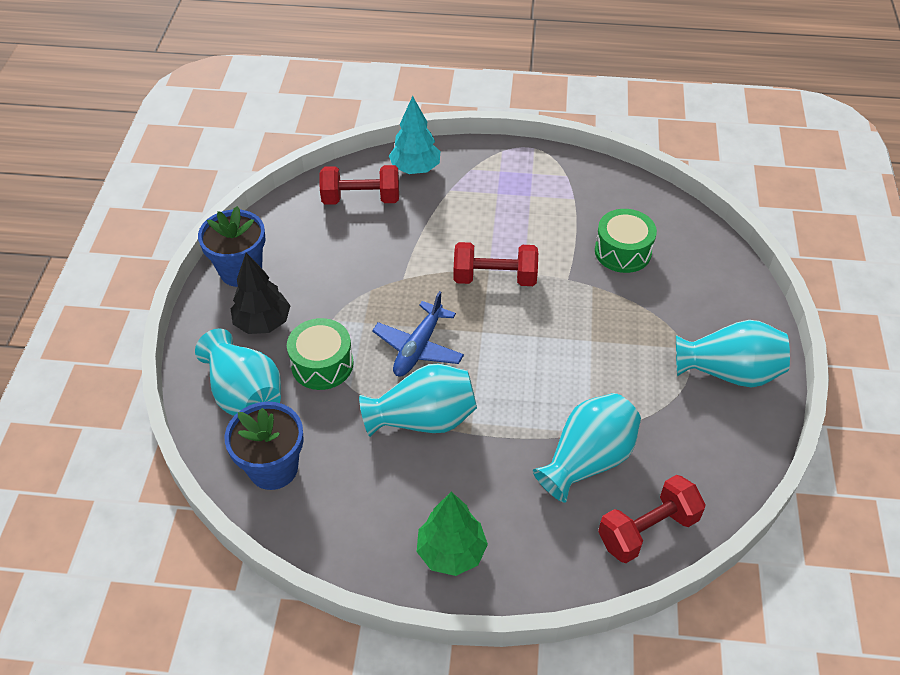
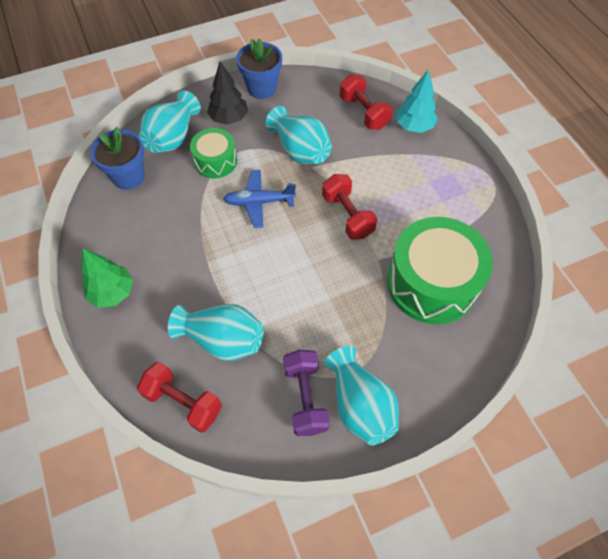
camera: 60 degrees right, 10 degrees up
(423, 419) = (204, 232): turquoise vase -> turquoise vase (300, 150)
(623, 251) = (431, 283): green drum -> green drum, size x1.84
(698, 413) = (305, 398): none -> purple dumbbell

